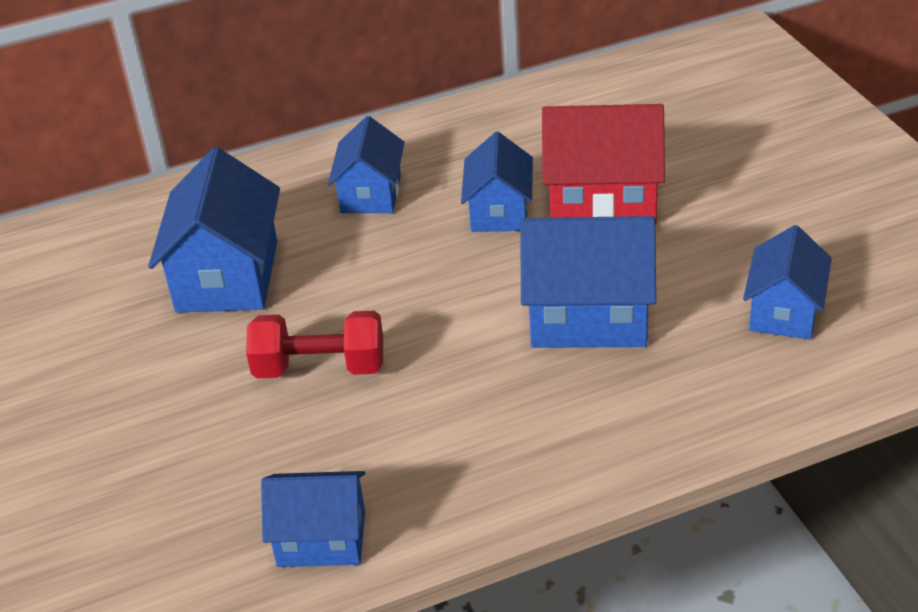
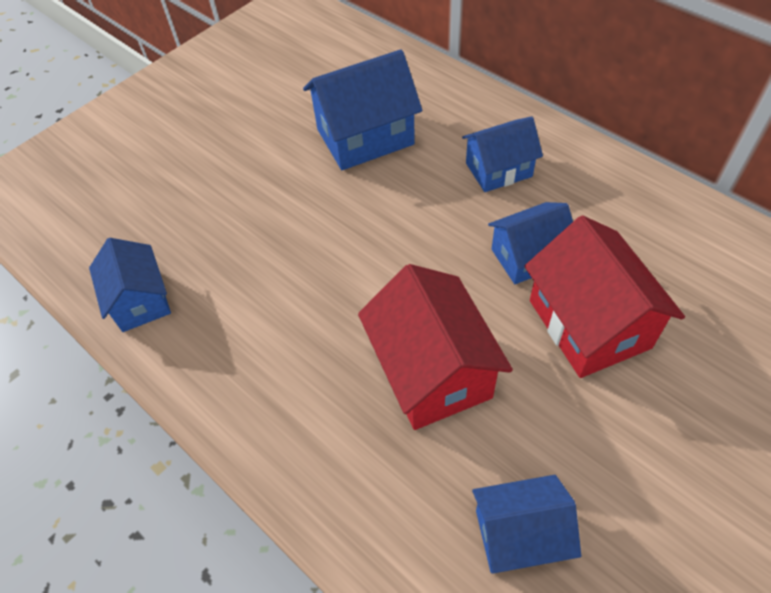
camera: 65 degrees right, 15 degrees up
(320, 368) = (297, 227): red dumbbell -> none
(588, 316) = (432, 371): blue house -> red house

